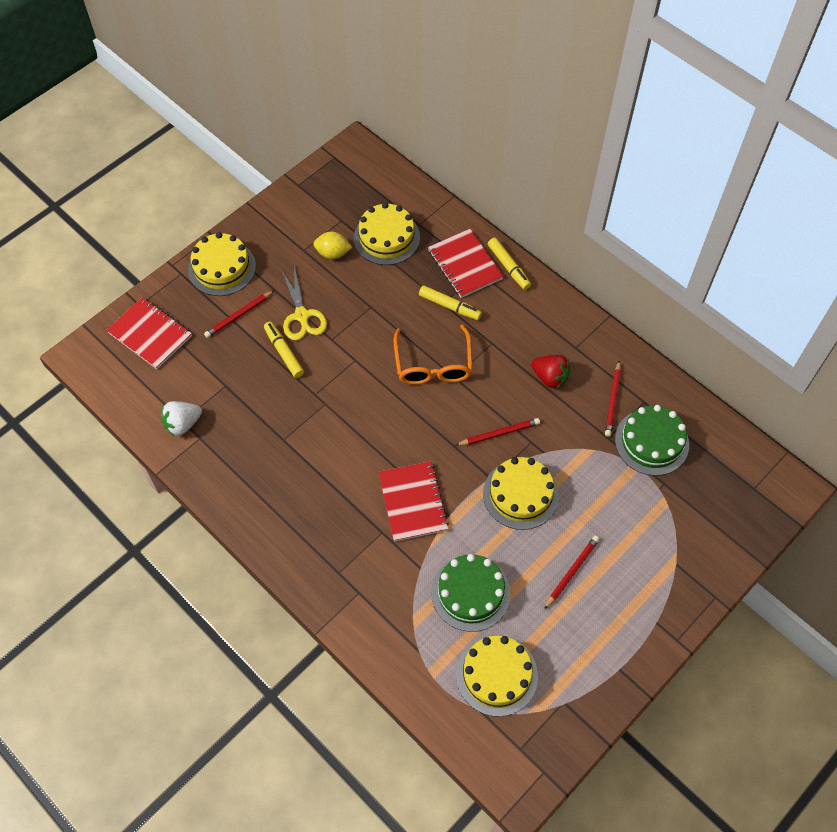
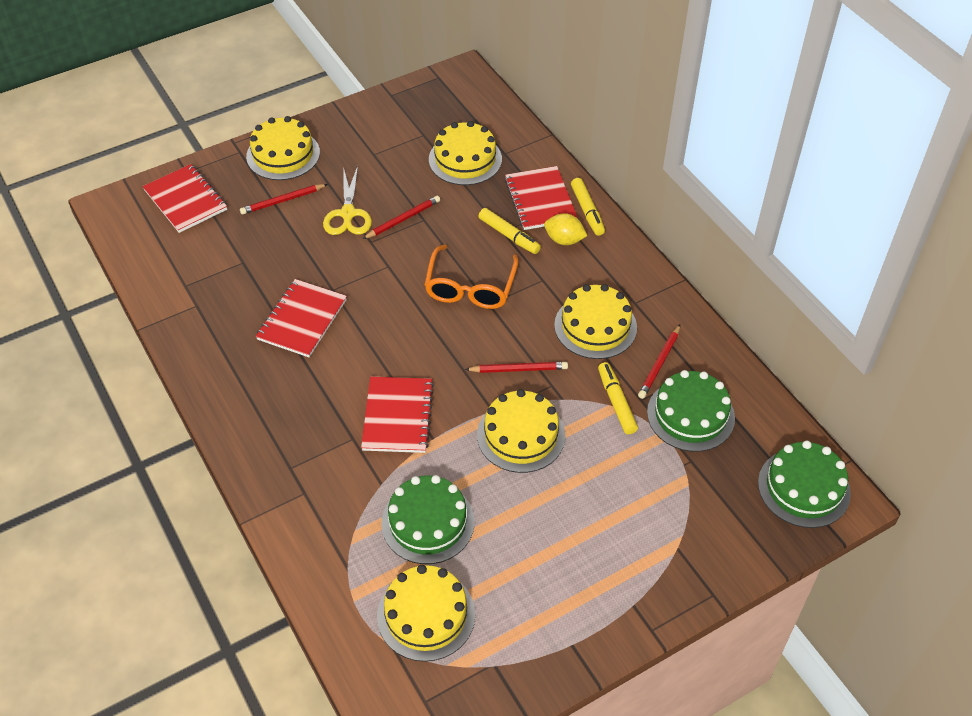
camera: 15 degrees right, 10 degrees down
(182, 424) = (184, 289): white strawberry -> none
(284, 353) = (315, 244): yellow marker -> yellow marker (616, 402)
(299, 430) = (302, 320): none -> red notebook
(333, 253) = (403, 163): yellow lemon -> yellow lemon (564, 240)
(550, 377) = (595, 326): red strawberry -> yellow cake
(572, 572) = (551, 528): red pencil -> red pencil (403, 219)
(758, 485) = (804, 488): none -> green cake

